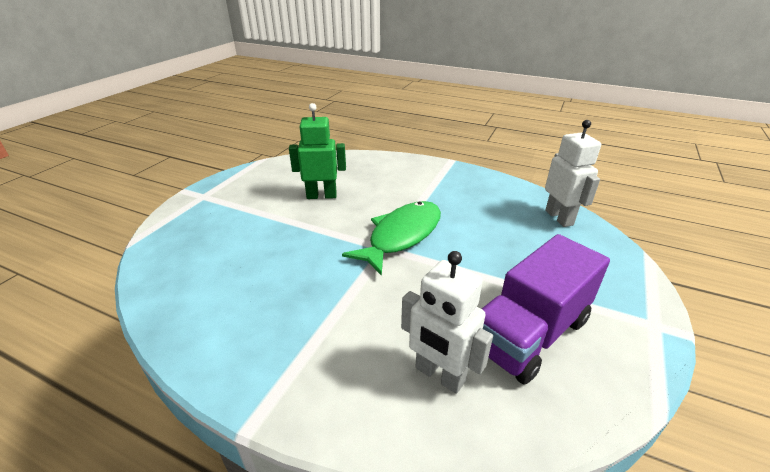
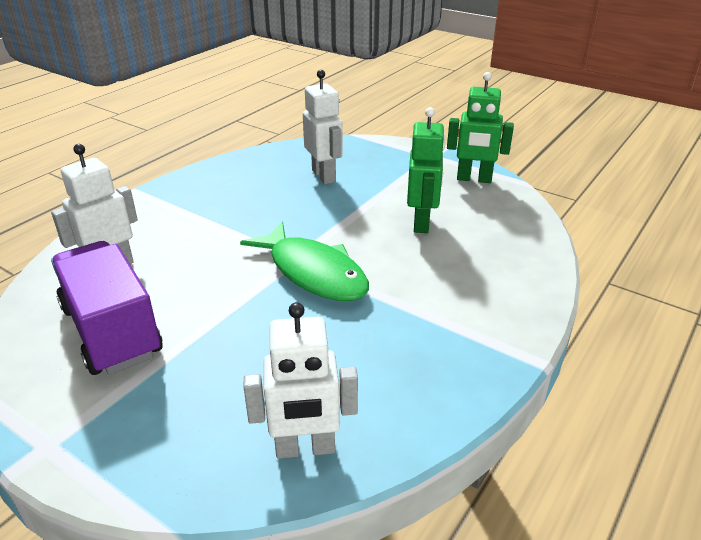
camera: 100 degrees right, 0 degrees up
(233, 251) = (324, 176): none -> white robot
(252, 177) = (474, 179): none -> green robot

